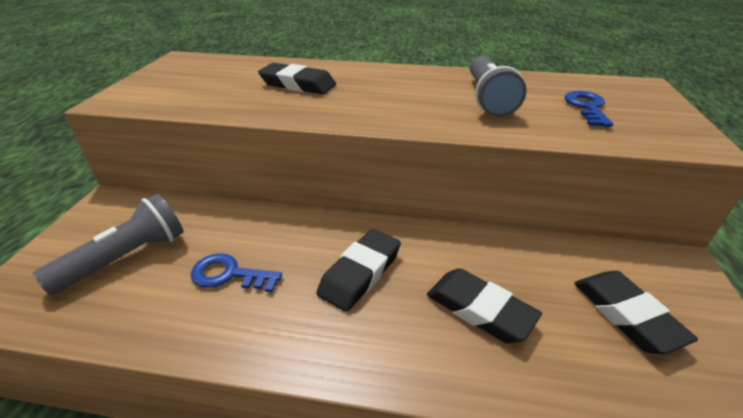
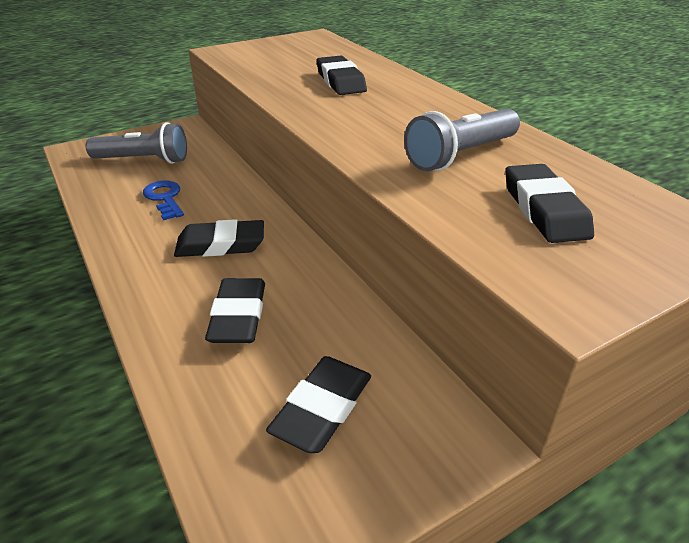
camera: 50 degrees right, 0 degrees up
(587, 107) = (544, 210): blue key -> black eraser

